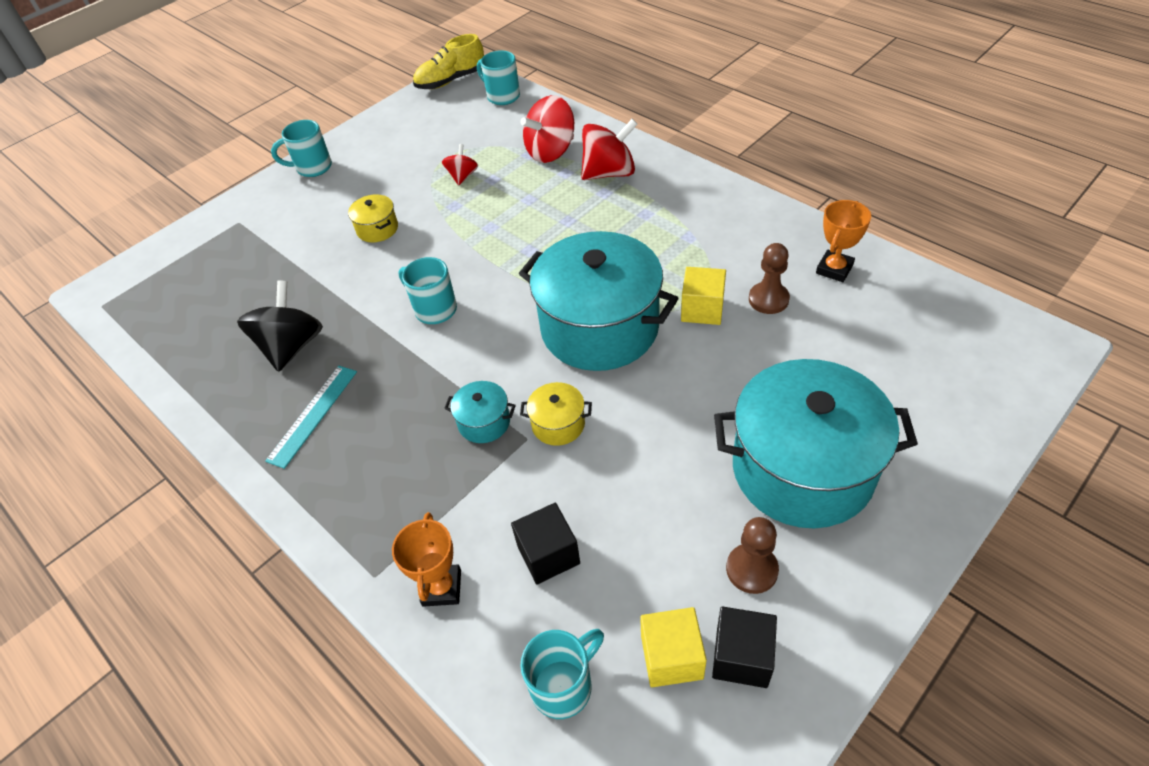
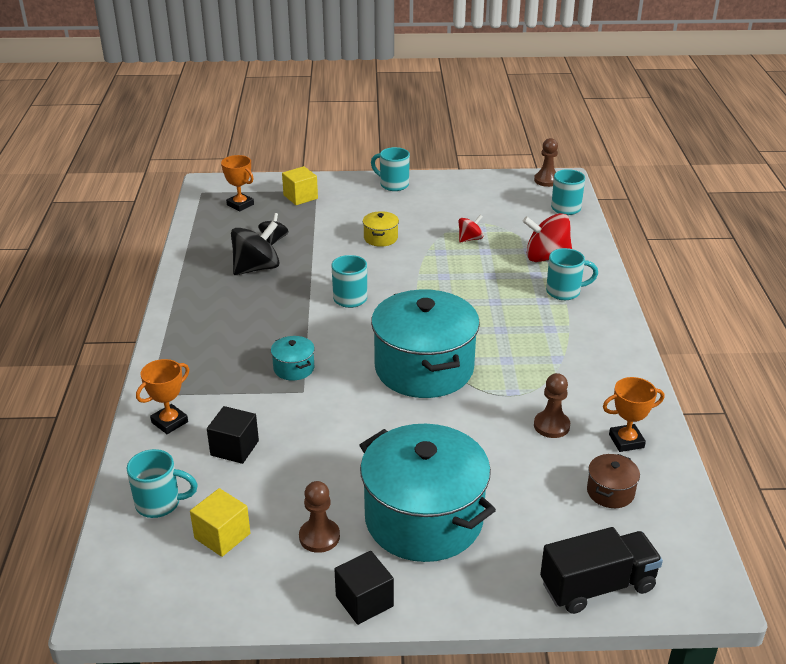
camera: 40 degrees right, 15 degrees down
(171, 290) = (240, 205): none -> orange trophy
(267, 303) = (274, 240): none -> black spinning top
(313, 415) = (222, 306): turquoise ruler -> none
(451, 80) = (546, 180): yellow shoe -> brown pawn
(558, 424) = (328, 397): yellow pot -> none
(609, 173) = (564, 292): red spinning top -> turquoise mug
(702, 309) = (500, 401): yellow cube -> yellow cube (300, 197)
(741, 657) = (253, 565): black cube -> black cube (364, 601)
(885, 321) = (610, 492): none -> brown pot
(990, 409) = (597, 586): none -> black truck

